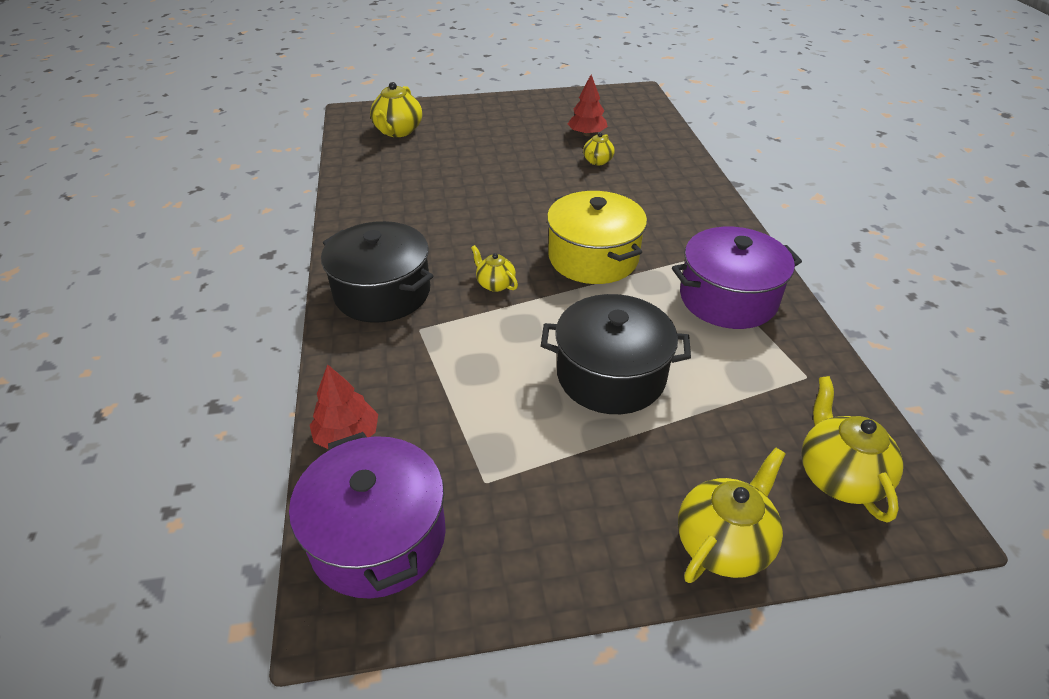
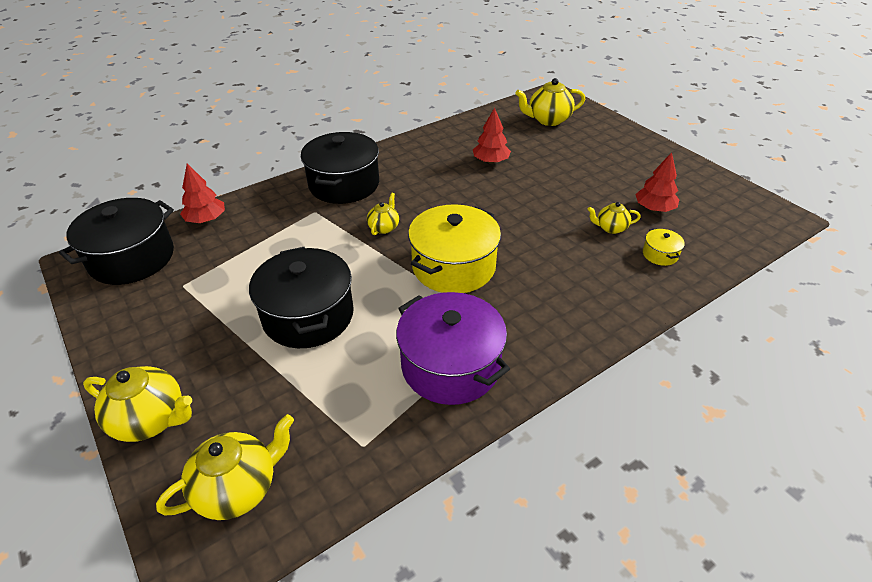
camera: 65 degrees right, 0 degrees up
(378, 537) = (132, 258): purple pot -> black pot
(437, 185) = (491, 161): none -> red tree
(647, 153) = (660, 254): none -> yellow pot

